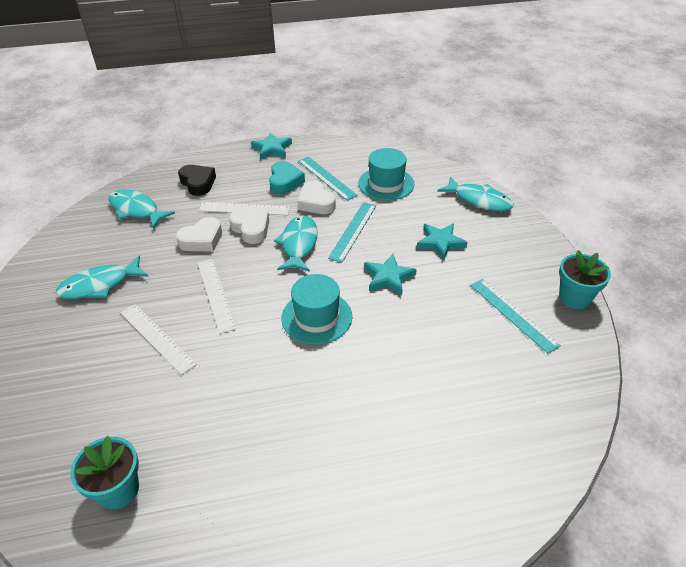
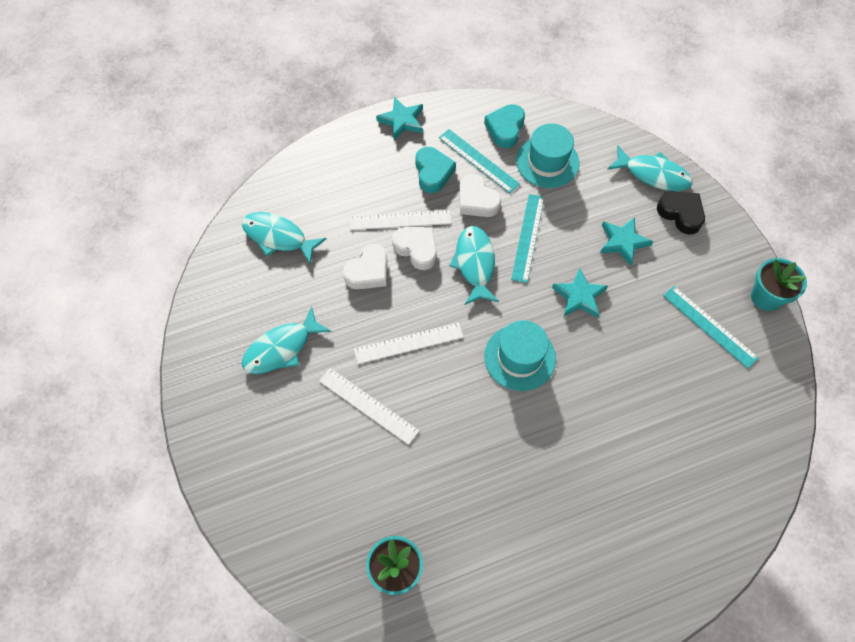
camera: 10 degrees left, 20 degrees up
(198, 183) = (333, 187): black heart -> black heart (681, 214)
(216, 294) = (408, 343): white ruler -> white ruler turned 75 degrees counterclockwise
(356, 160) = (505, 129): none -> turquoise heart

